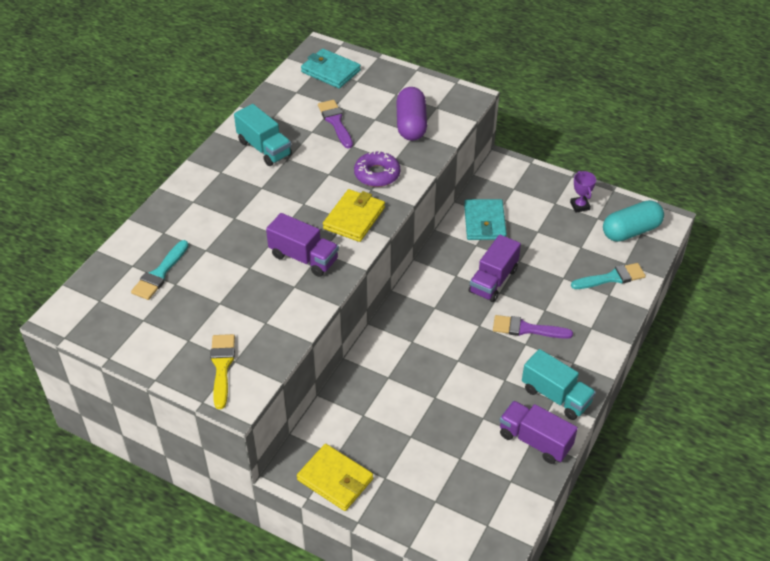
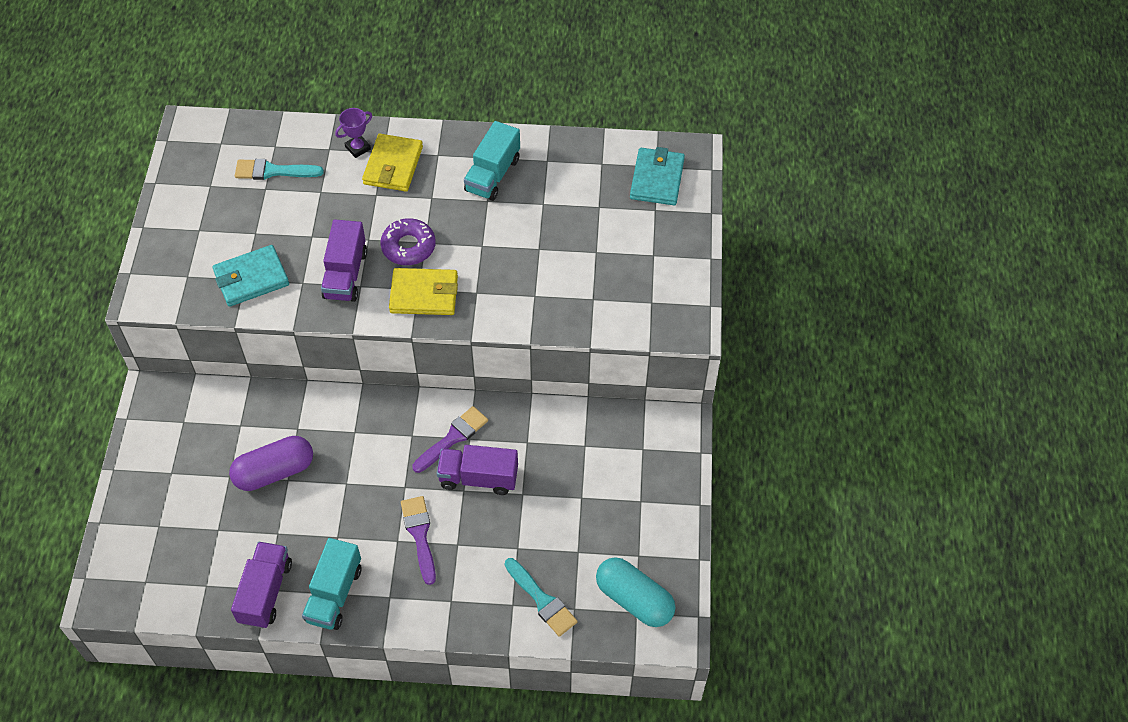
camera: 65 degrees right, 10 degrees up
(222, 366) = (176, 269): yellow brush -> none
(335, 122) = (570, 218): purple brush -> purple brush (453, 438)
(335, 479) = (155, 432): yellow wallet -> yellow wallet (393, 165)
(377, 174) = (503, 288): purple donut -> purple donut (408, 246)
(411, 124) = (605, 289): purple capsule -> purple capsule (274, 472)
(484, 222) = (568, 438): turquoise wallet -> turquoise wallet (251, 278)
(580, 206) = (650, 529): purple trophy -> purple trophy (358, 148)

